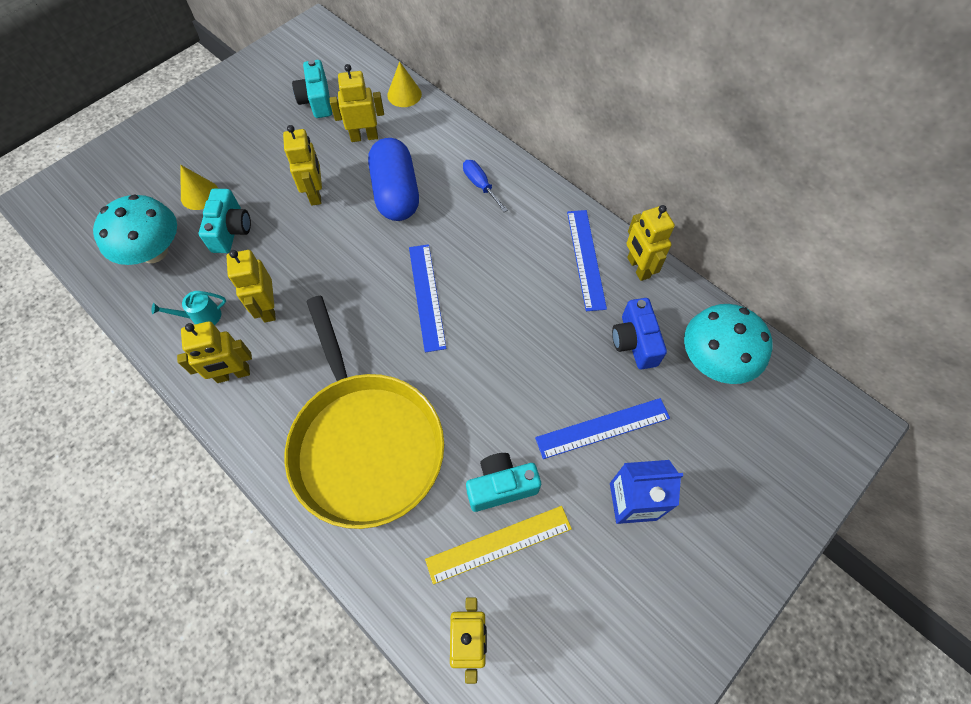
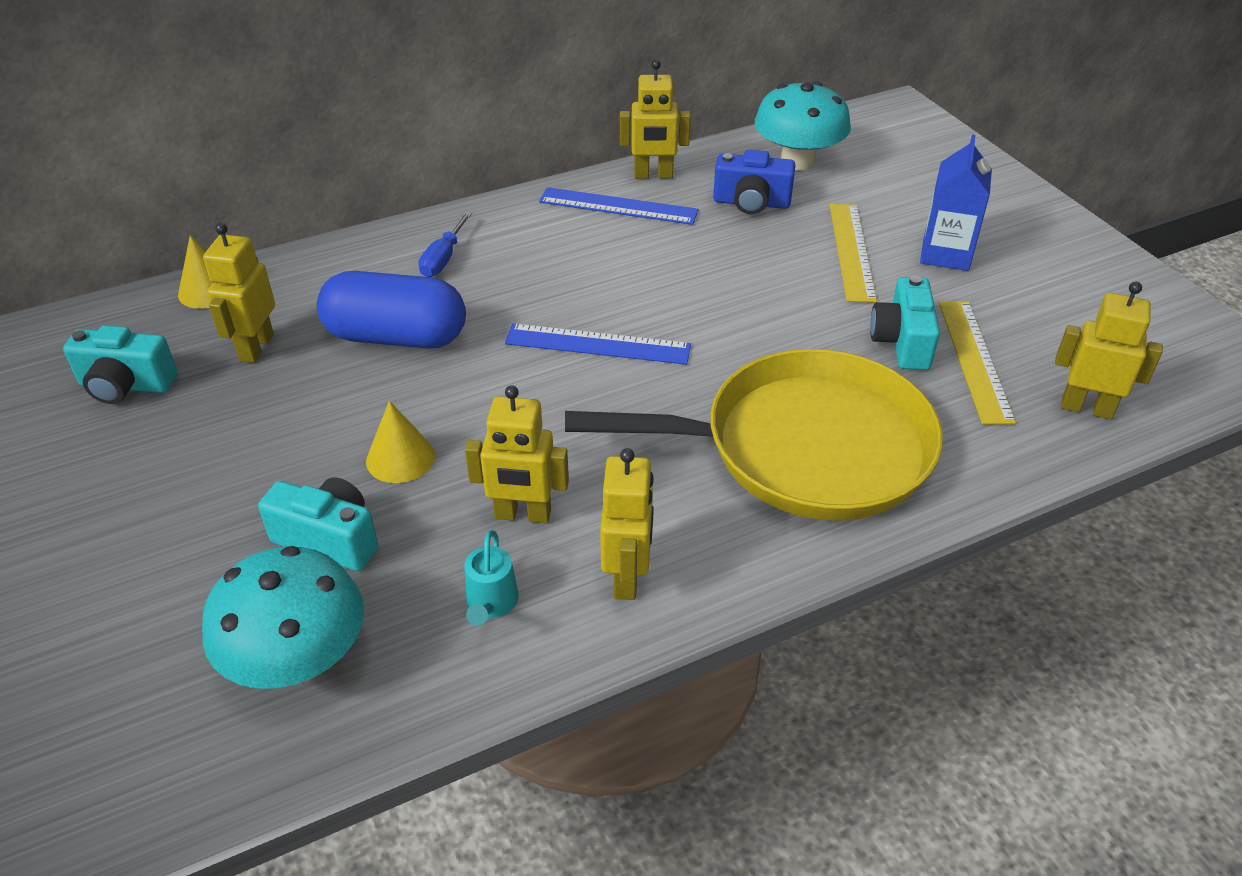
camera: 70 degrees left, 20 degrees down
(199, 195) = (211, 573): yellow cone -> yellow cone (400, 458)
(315, 194) = (329, 421): yellow robot -> none
(480, 185) = (443, 258): blue screwdriver -> blue screwdriver turned 60 degrees counterclockwise
(602, 428) = (851, 251): blue ruler -> yellow ruler

